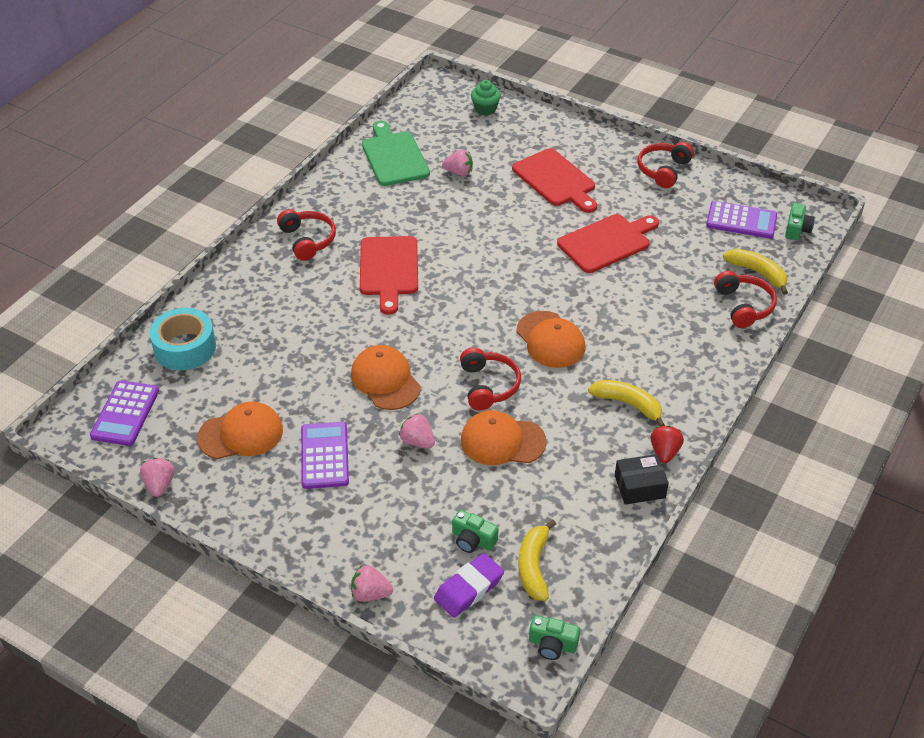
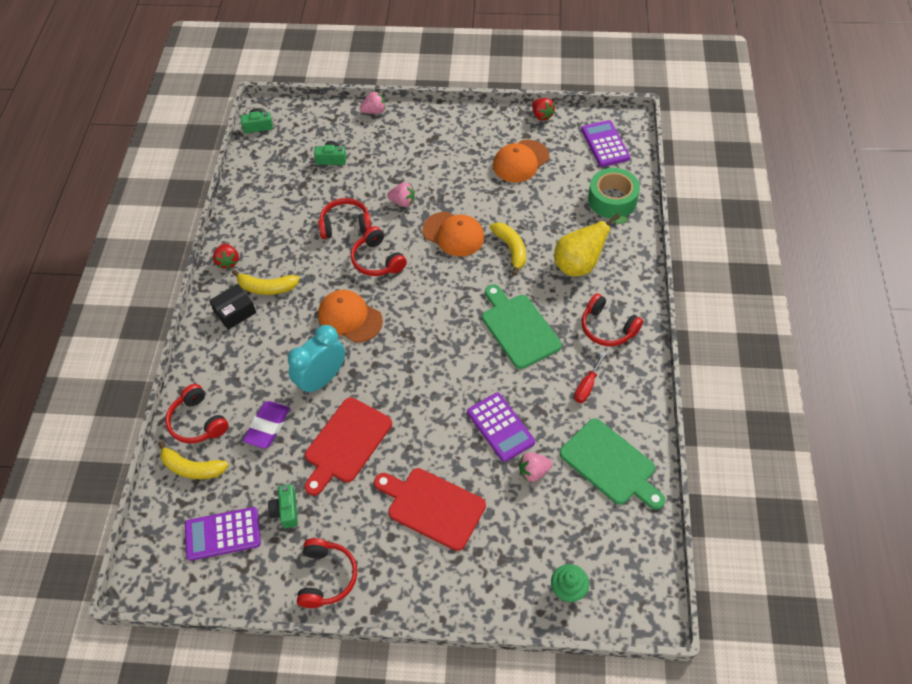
camera: 155 degrees right, 10 degrees up
(160, 485) = (542, 116): pink strawberry -> red strawberry
(185, 347) = (612, 200): turquoise tape -> green tape
(279, 300) = (581, 264): none -> yellow pear
(324, 456) = (456, 170): purple calculator -> purple calculator (500, 427)
(366, 207) = (587, 386): none -> red screwdriver
(389, 270) = (518, 328): red cutting board -> green cutting board
(469, 588) = (319, 134): purple eraser -> purple eraser (267, 427)
(502, 441) = (345, 225): orange cap -> red headphones
(534, 566) = (287, 159): yellow banana -> yellow banana (511, 249)
(606, 297) = (322, 380): none -> turquoise clock
(639, 486) = (238, 231): black box -> black box (235, 312)
(797, 229) = (162, 548): green camera -> green camera (286, 510)

